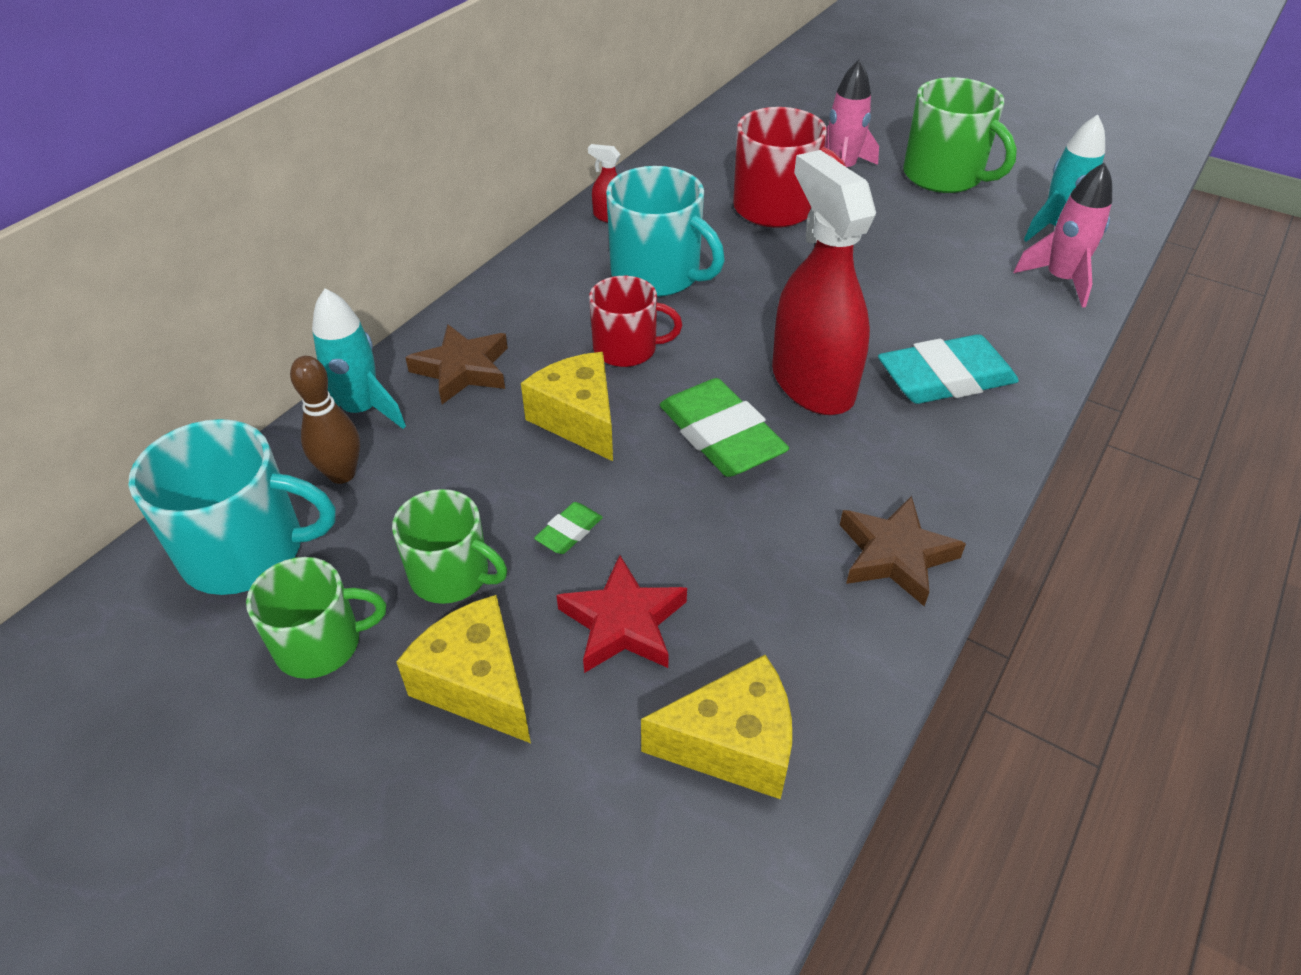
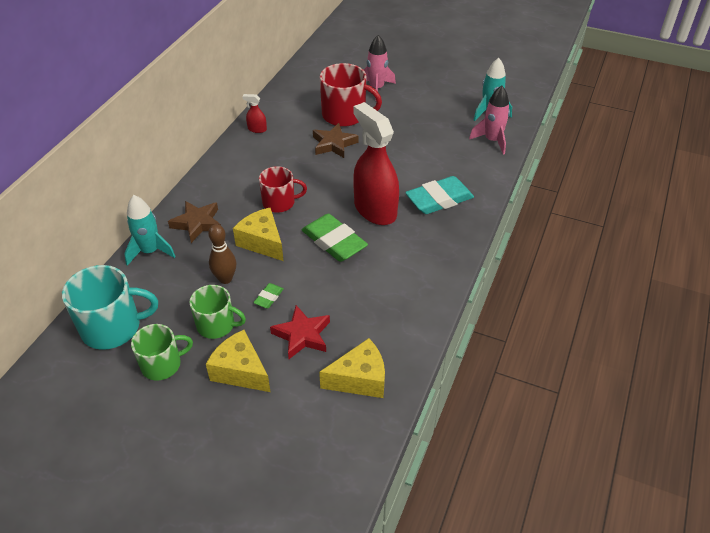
camera: 10 degrees left, 0 degrees up
(342, 474) = (149, 284): brown bowling pin -> brown bowling pin (225, 279)
(657, 275) = (288, 160): turquoise mug -> none
(895, 555) = (422, 288): brown star -> brown star (334, 144)
(944, 176) = (431, 87): green mug -> none

